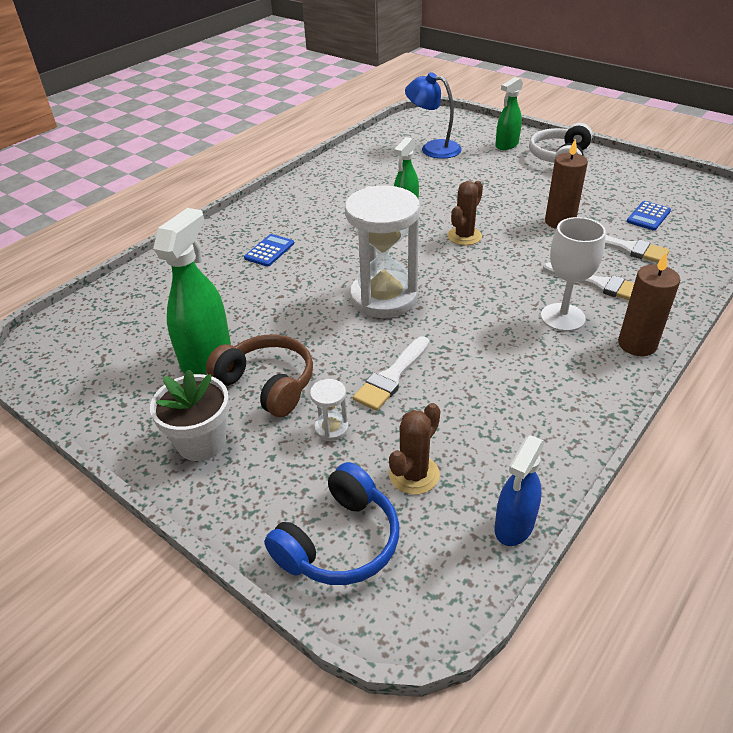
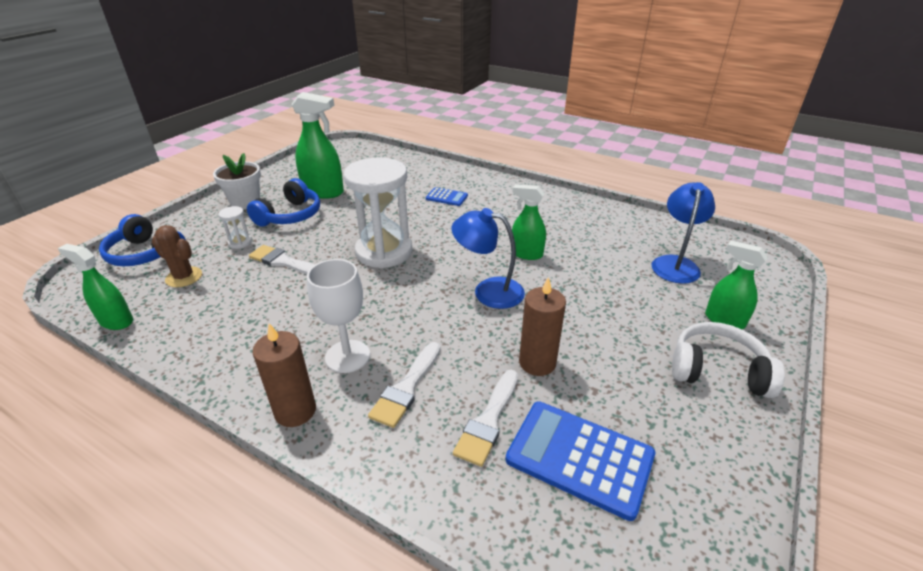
camera: 80 degrees right, 5 degrees down
(267, 384) = (290, 215): brown headphones -> blue headphones
(464, 236) = (488, 291): brown cactus -> blue lamp
(514, 526) = (116, 321): blue spray bottle -> green spray bottle
(648, 216) = (579, 458): blue calculator -> blue calculator, size x1.92

